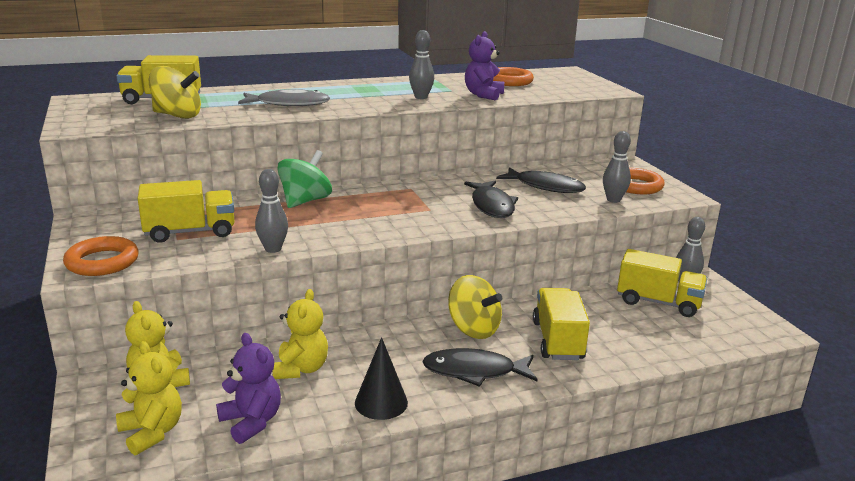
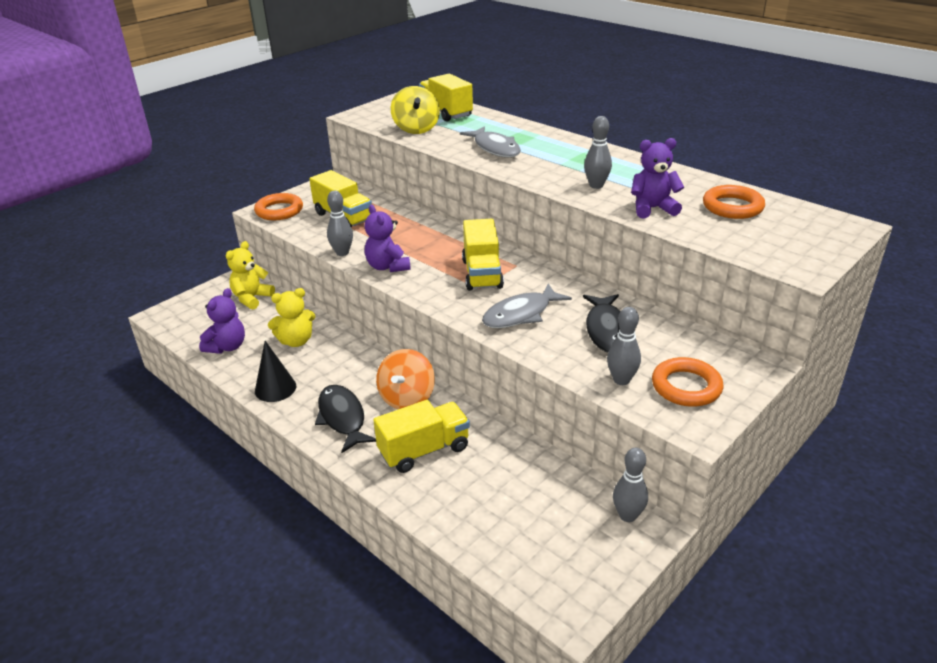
camera: 65 degrees right, 10 degrees up
(152, 432) = (200, 319): yellow teddy bear -> none
(305, 201) = (437, 234): green spinning top -> none
(337, 235) = (387, 267): none -> purple teddy bear
(473, 329) = (407, 398): yellow spinning top -> orange spinning top
(492, 206) = (521, 314): black fish -> grey fish
(658, 302) = (558, 502): yellow truck -> yellow truck (482, 274)

